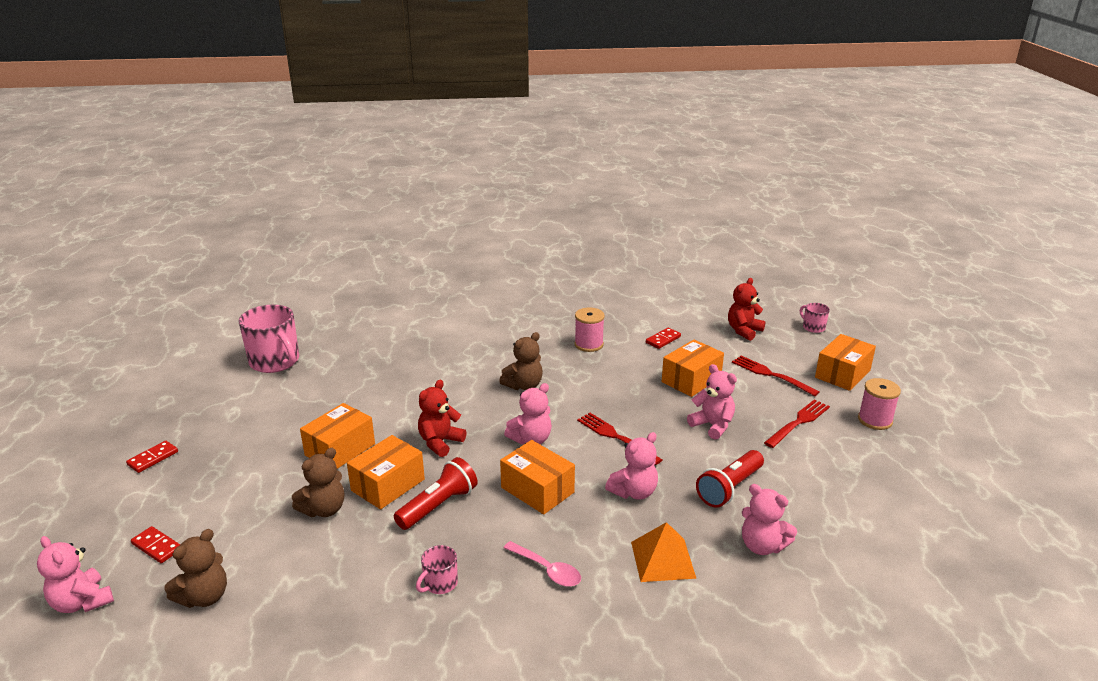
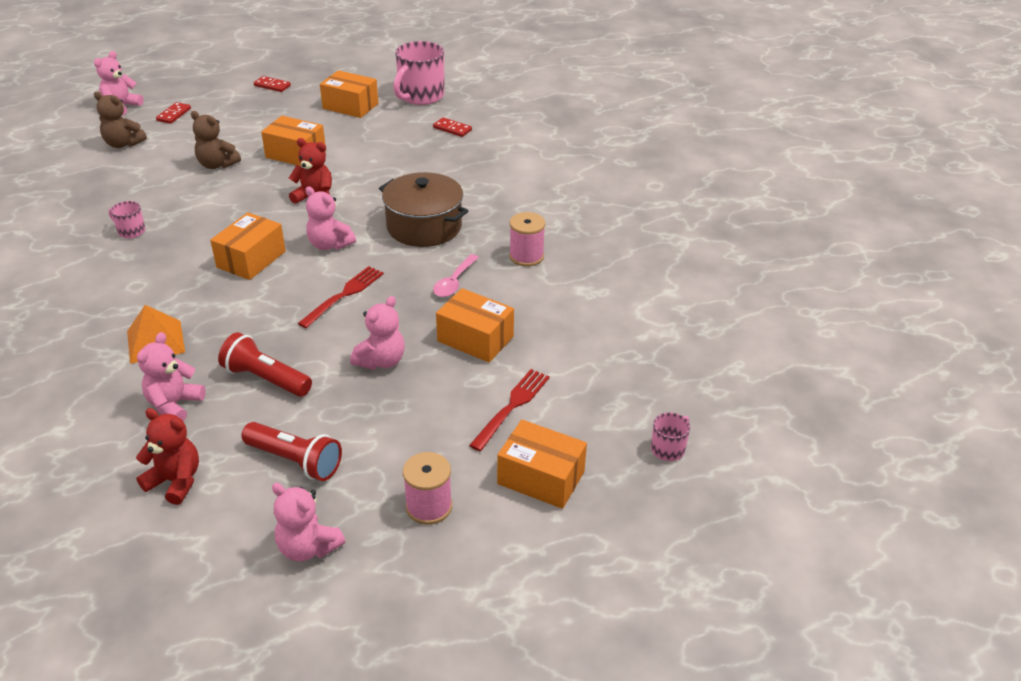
camera: 75 degrees right, 10 degrees up
(388, 485) = (250, 185): orange box -> orange box (350, 106)
(438, 506) = (225, 213): red flashlight -> red flashlight (295, 461)
(524, 385) = (424, 226): brown teddy bear -> brown pot
(547, 570) = (144, 279): pink spoon -> pink spoon (454, 282)
(634, 492) = (253, 315): pink teddy bear -> pink teddy bear (308, 547)
(663, 340) = (563, 310): red domino -> red domino (452, 129)
(744, 331) = (621, 378): red teddy bear -> red teddy bear (175, 481)
(798, 422) = (405, 432): red fork -> none

